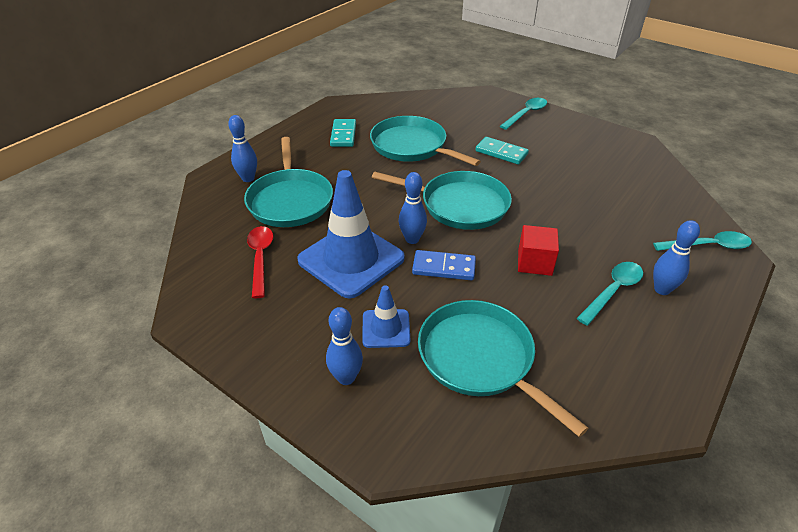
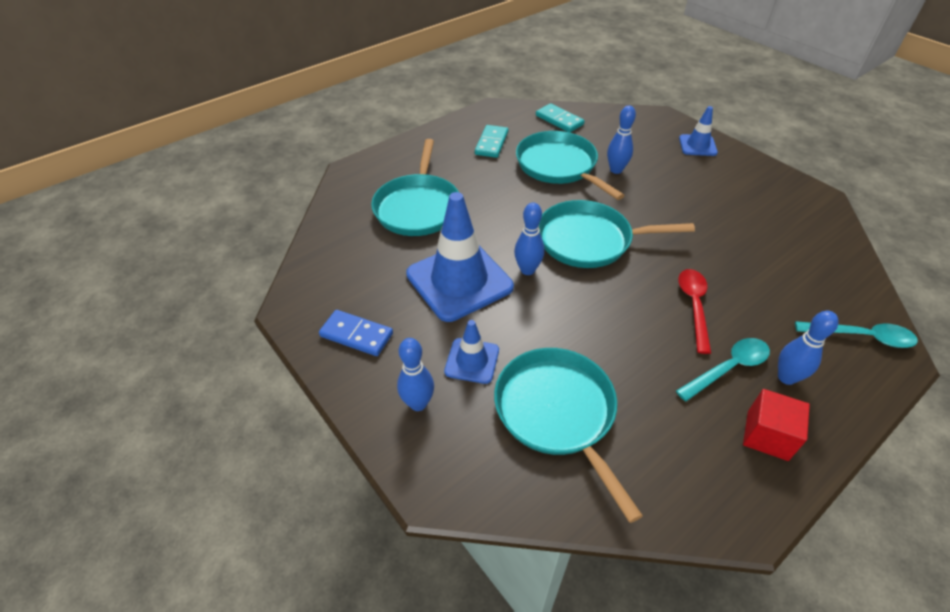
camera: 15 degrees right, 5 degrees up
(248, 178) = (384, 177): blue bowling pin -> blue bowling pin (616, 170)
(260, 258) = (372, 263): red spoon -> red spoon (694, 306)
(444, 267) = (551, 307): blue domino -> blue domino (356, 335)
(459, 205) = (589, 240): turquoise pan -> turquoise pan turned 150 degrees clockwise
(501, 152) = (654, 187): turquoise domino -> turquoise domino (559, 120)
(526, 114) = (697, 145): turquoise spoon -> blue traffic cone
(534, 262) = (650, 319): red cube -> red cube (767, 435)

